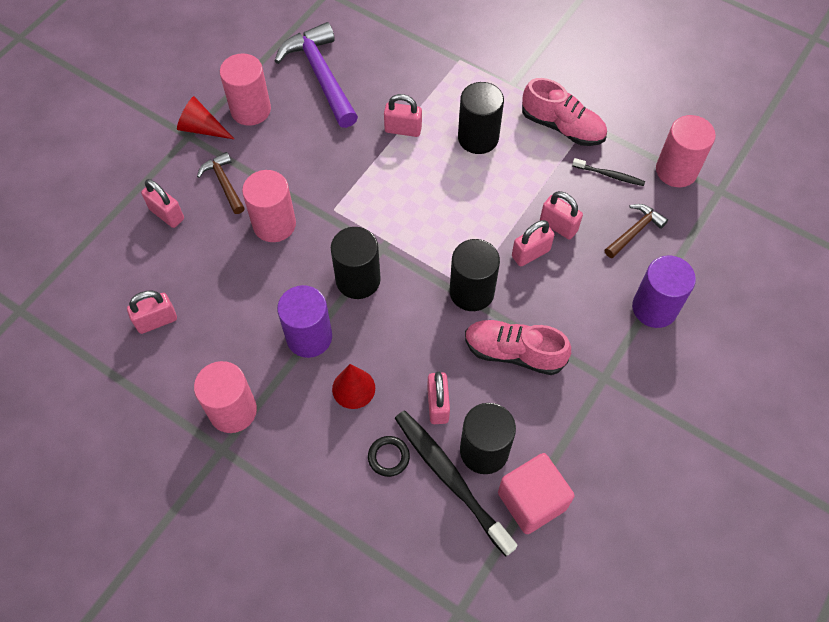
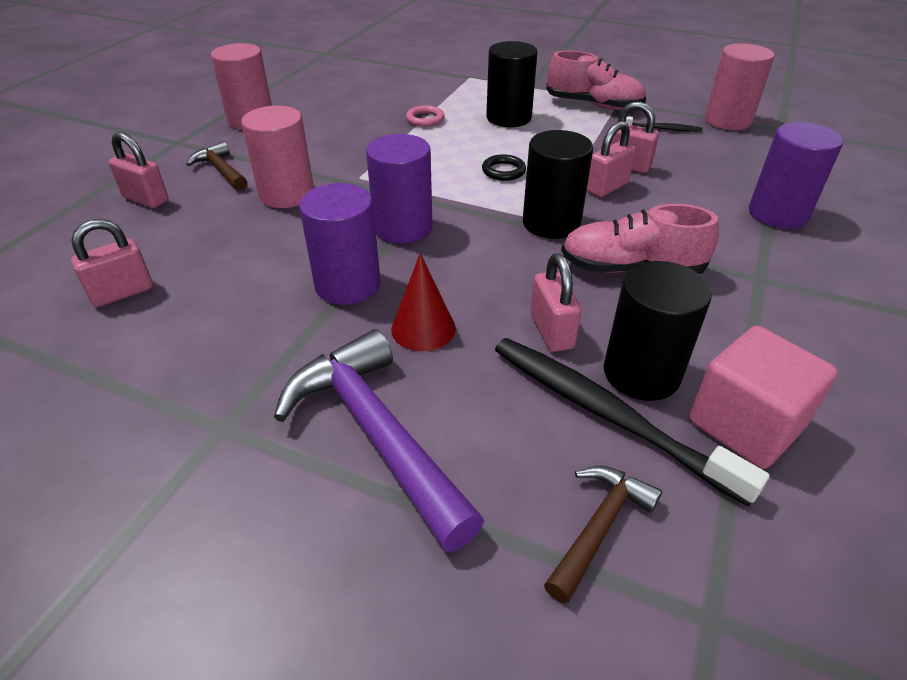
camera: 10 degrees left, 20 degrees down
(202, 128) = (193, 136): red cone -> none
(233, 410) = (239, 376): pink cylinder -> none
(321, 75) = (327, 95): purple hammer -> purple hammer (376, 434)
(358, 280) = (403, 228): black cylinder -> purple cylinder
(388, 457) = (499, 400): black ring -> black ring (503, 171)
(403, 129) = (425, 119): pink padlock -> pink ring
(634, 231) = (713, 161): brown hammer -> brown hammer (599, 527)

